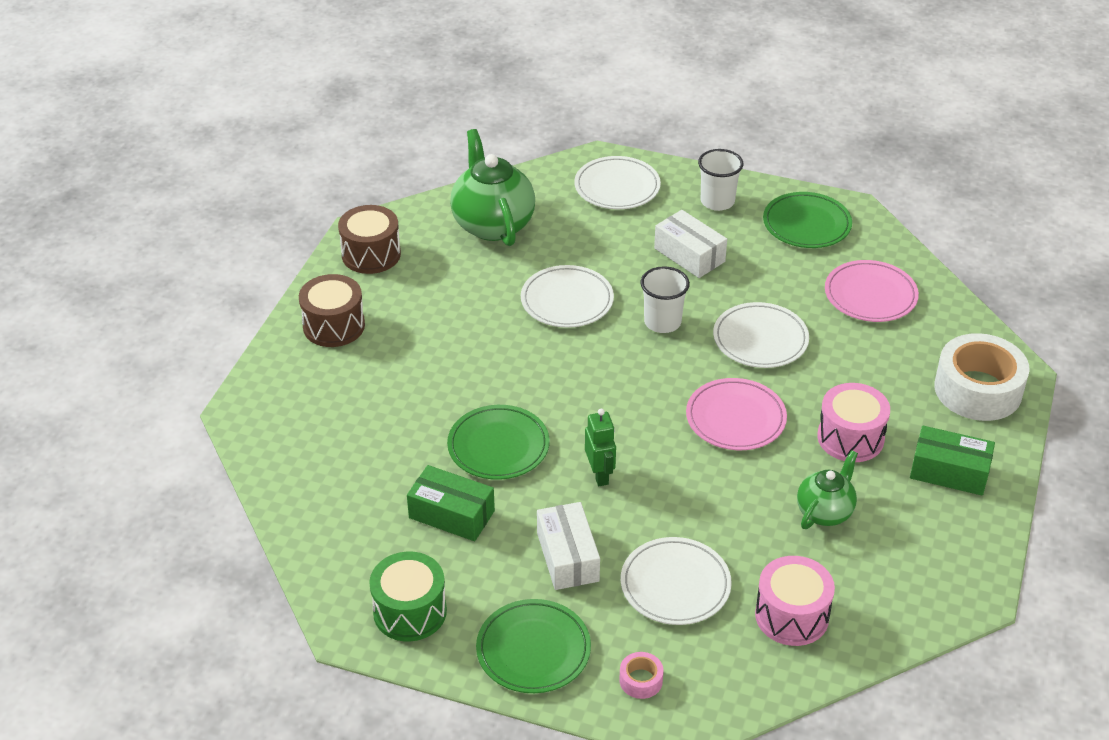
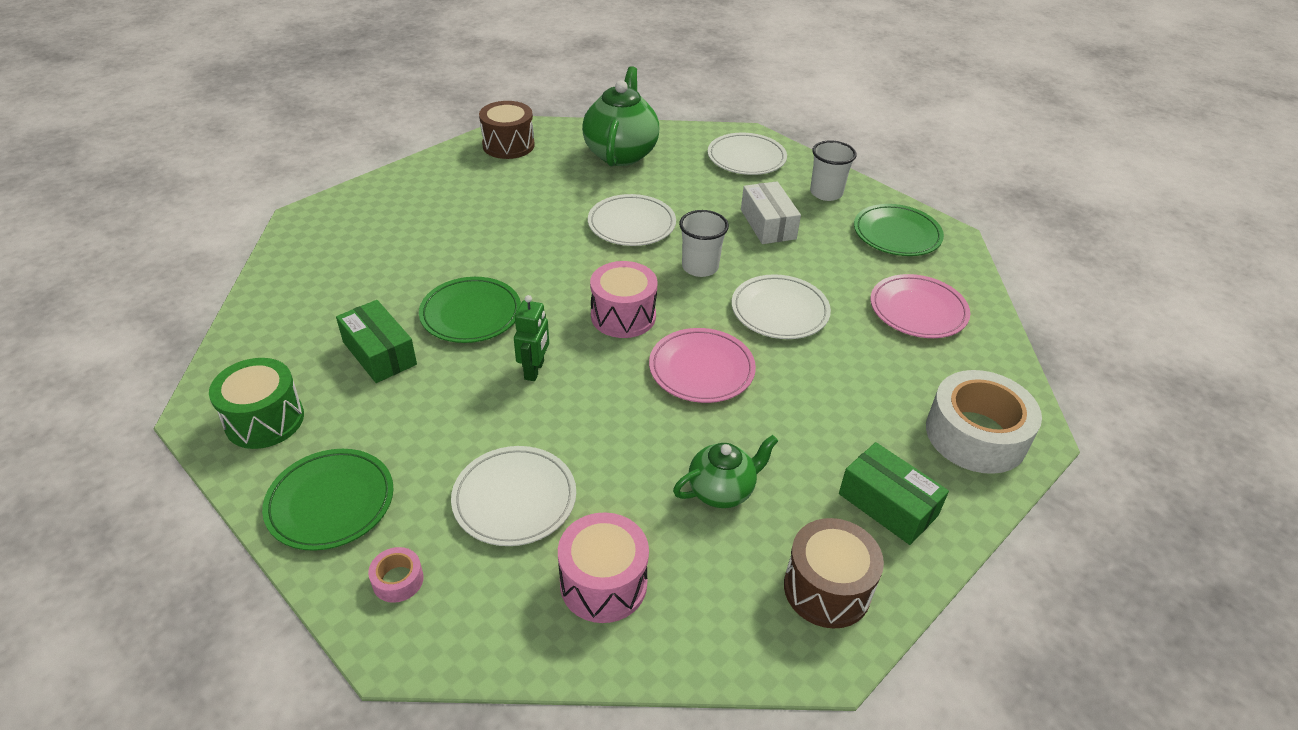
camera: 25 degrees right, 0 degrees up
(334, 326) = (432, 183): brown drum -> brown drum (827, 589)
(567, 557) = (441, 430): white box -> none
(850, 438) = (803, 429): pink drum -> pink drum (623, 316)

